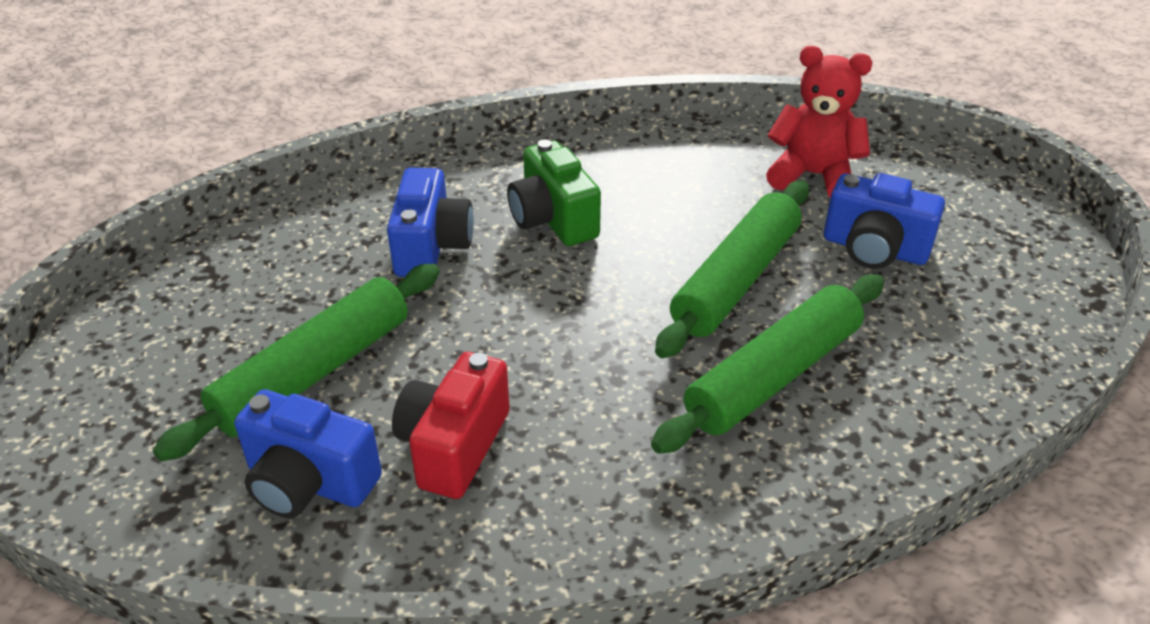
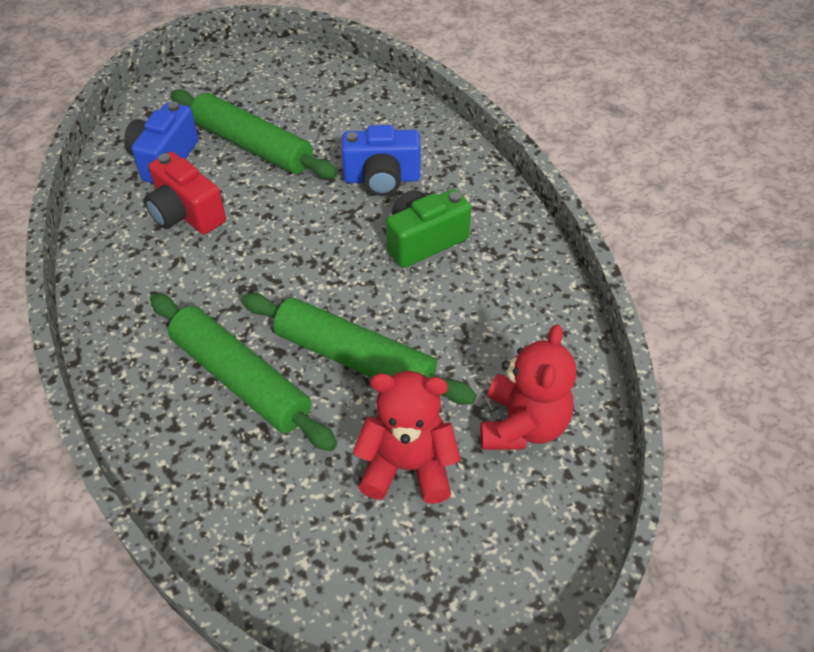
camera: 85 degrees right, 10 degrees up
(454, 446) = (186, 214): red camera -> red camera turned 150 degrees counterclockwise
(874, 249) = (407, 466): blue camera -> red teddy bear

